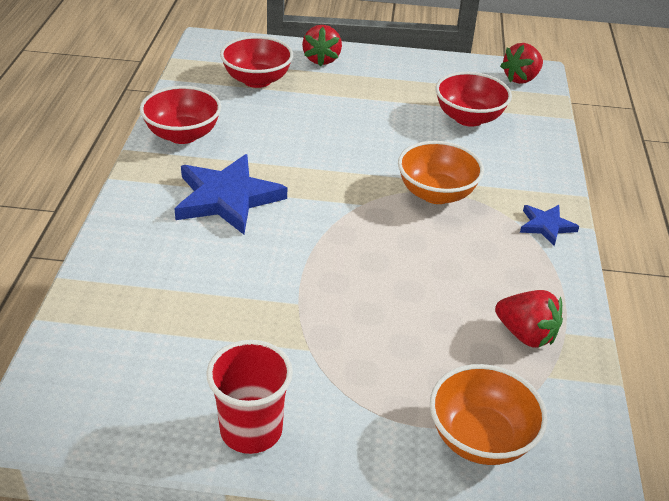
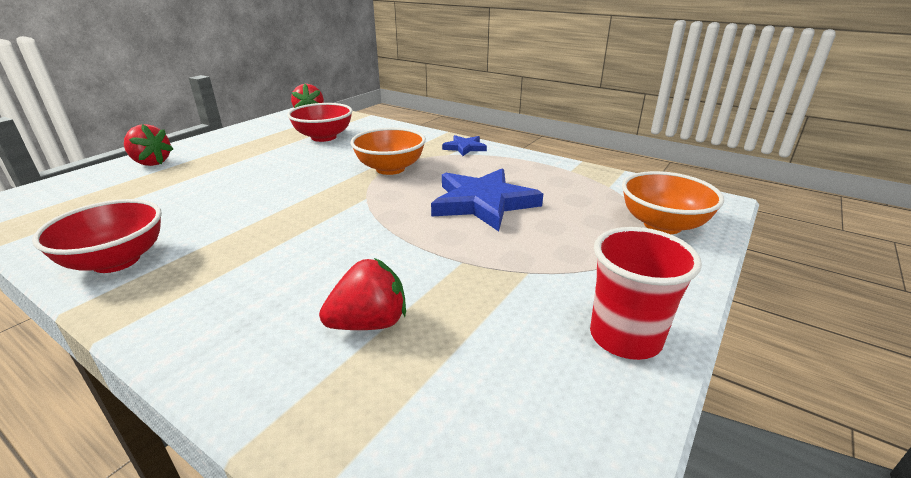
camera: 60 degrees left, 10 degrees down
(227, 198) = (266, 260): blue star -> blue star (483, 203)
(257, 80) = (116, 197): red bowl -> none
(526, 334) = (565, 182): red strawberry -> red strawberry (369, 323)

